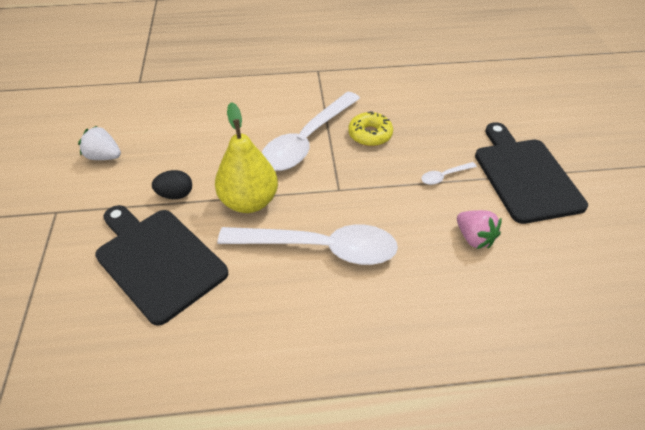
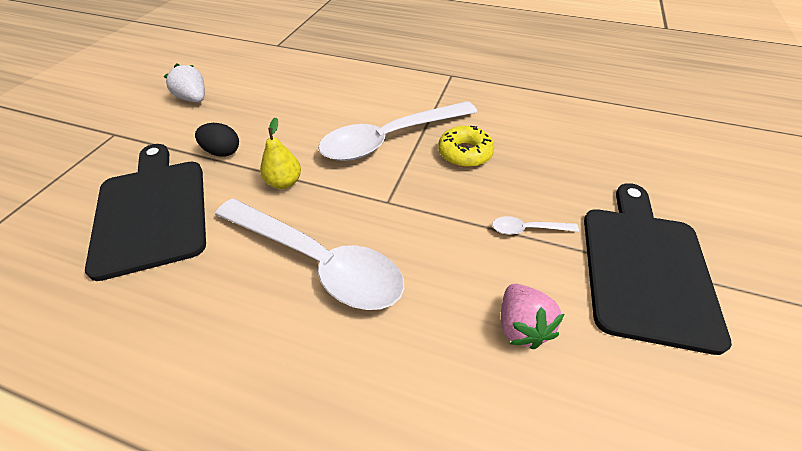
camera: 25 degrees right, 0 degrees up
(249, 201) = (284, 182): yellow pear -> yellow pear, size x0.54

